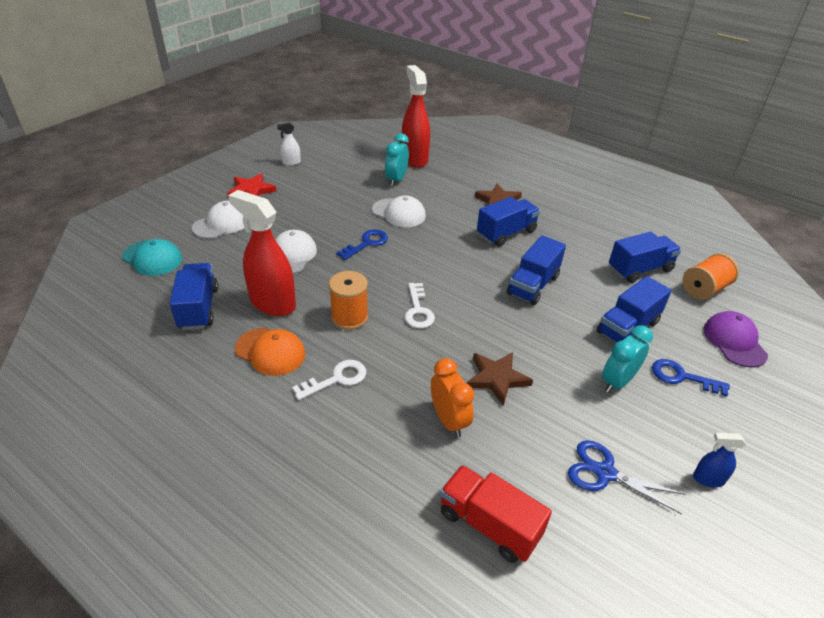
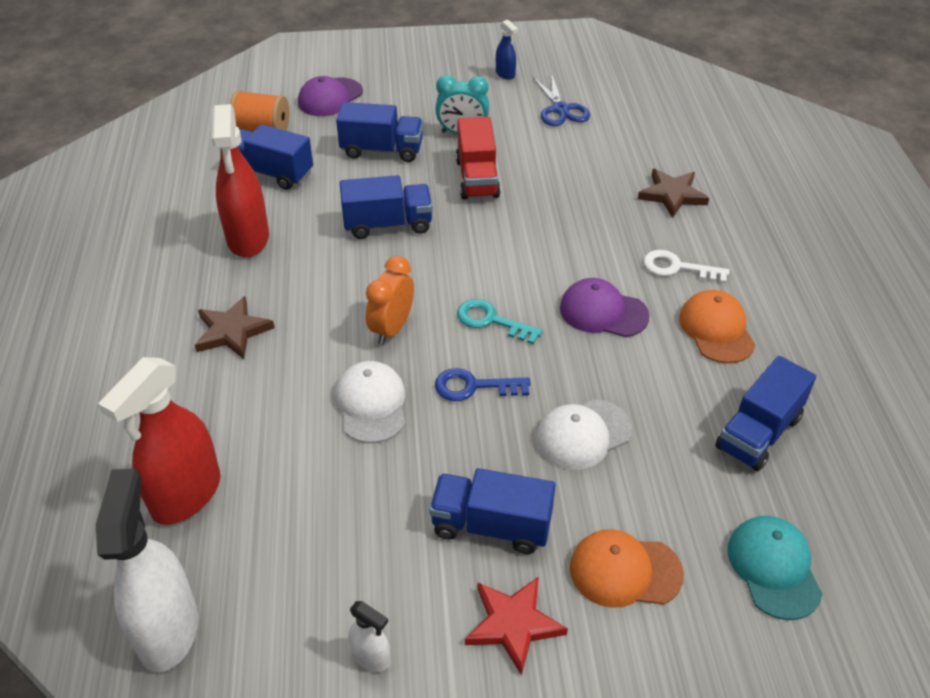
camera: 130 degrees left, 5 degrees up
(222, 224) = (625, 571): white cap -> orange cap
(272, 303) = (668, 382): red spray bottle -> red spray bottle (248, 238)
(349, 317) = (603, 312): orange spool -> purple cap
(362, 138) = (168, 629): none -> white spray bottle
(396, 180) = (282, 469): turquoise clock -> none
(401, 274) = (491, 321): none -> turquoise key
(418, 310) = (529, 274): white key -> none
(449, 420) = (622, 189): orange clock -> orange clock (392, 328)
(489, 524) = (669, 134): red truck -> red truck (477, 178)
(497, 378) = (545, 187): brown star -> brown star (672, 195)
(506, 233) = (307, 287): blue truck -> blue truck (491, 526)
(682, 377) = (413, 108): blue key -> none

